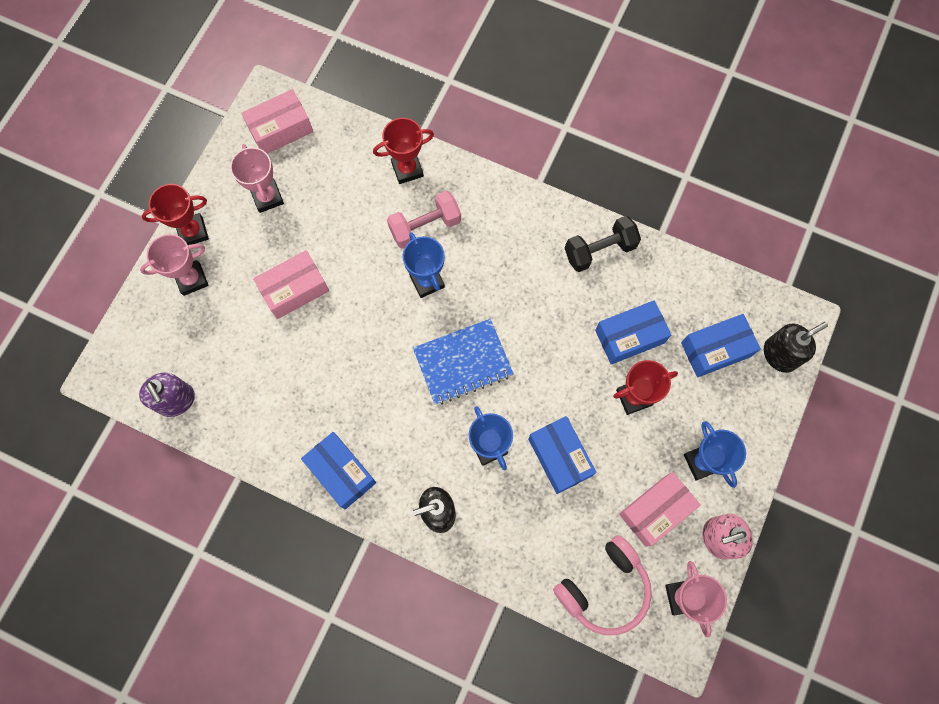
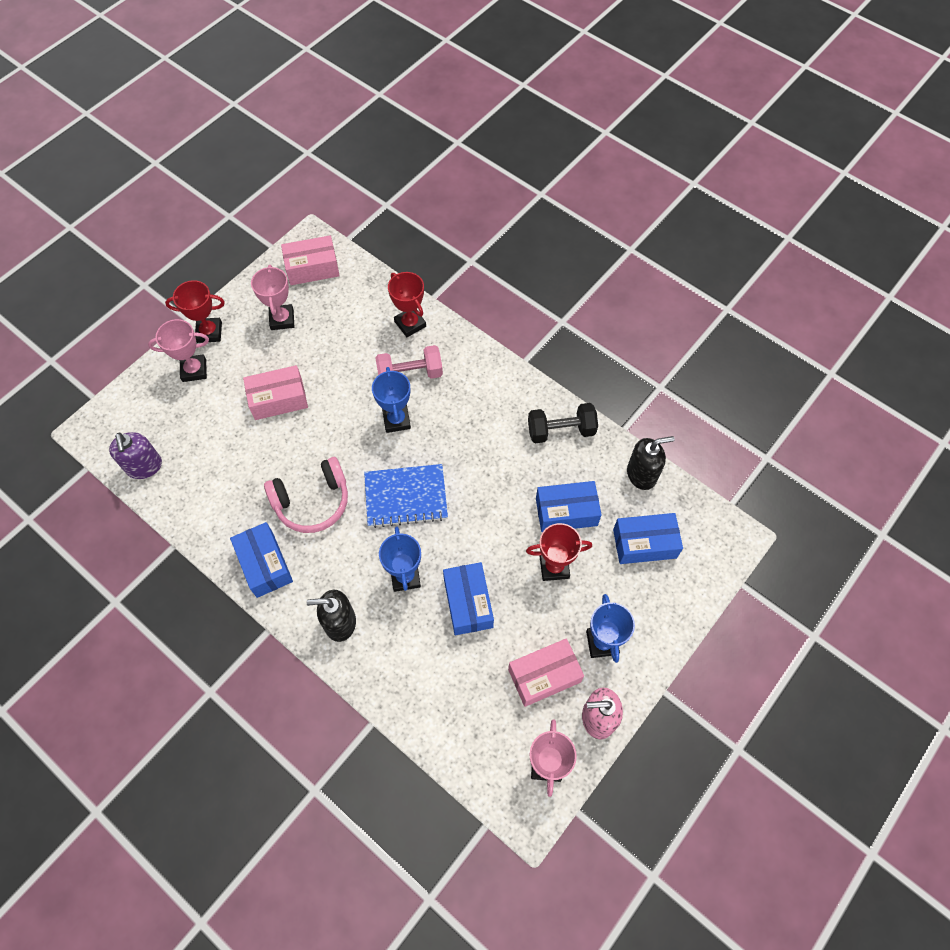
camera: 15 degrees right, 10 degrees down
(407, 169) = (410, 324): red trophy -> red trophy turned 60 degrees clockwise
(604, 588) = (473, 735): pink headphones -> pink headphones (312, 501)
(780, 355) = (705, 563): black soap dispenser -> black soap dispenser (642, 474)

